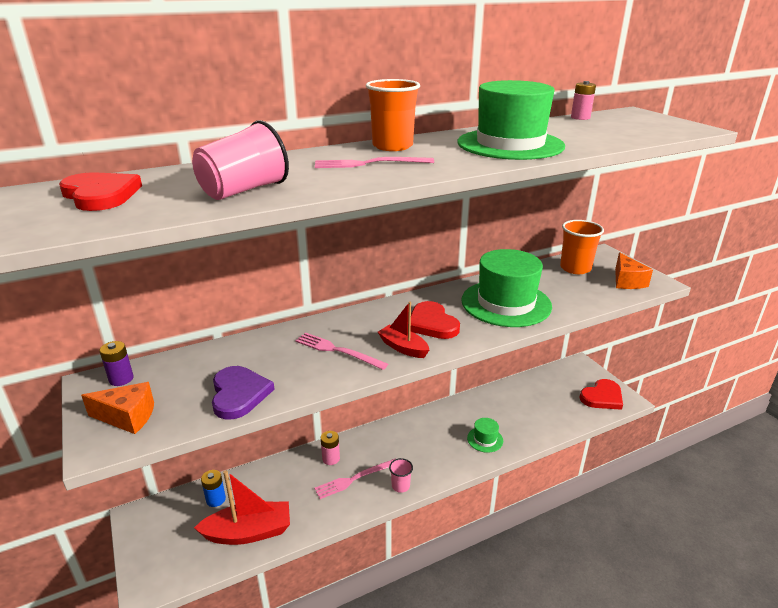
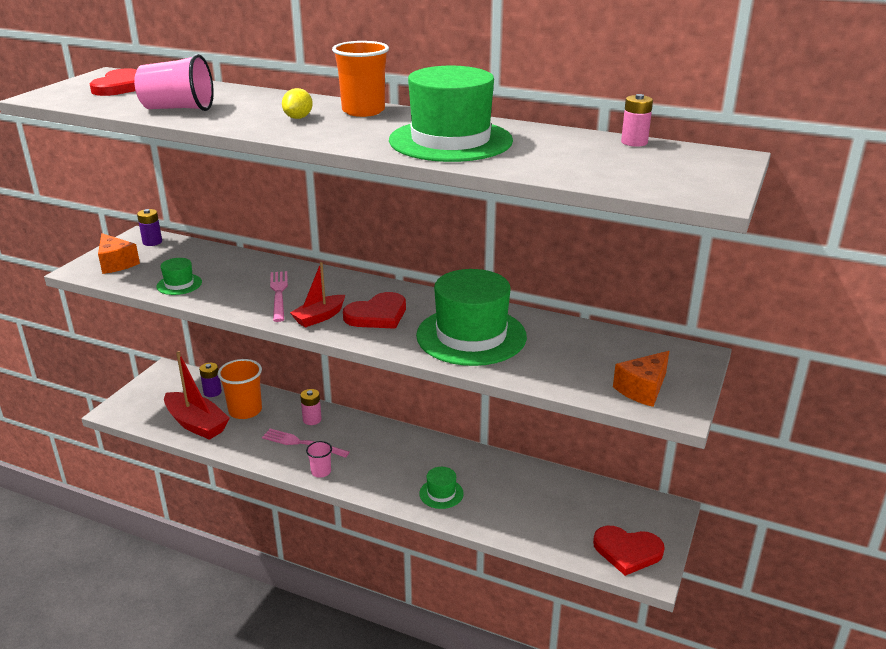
camera: 50 degrees right, 0 degrees up
(216, 499) = (212, 392): blue battery -> purple battery
(239, 394) = (179, 284): purple heart -> green hat
(369, 164) = (298, 118): pink fork -> yellow lemon
(403, 348) = (319, 317): red boat -> red boat turned 135 degrees counterclockwise
(432, 323) = (377, 315): red heart -> red heart turned 150 degrees counterclockwise
(575, 268) = (620, 349): orange cup -> orange cup (245, 410)

